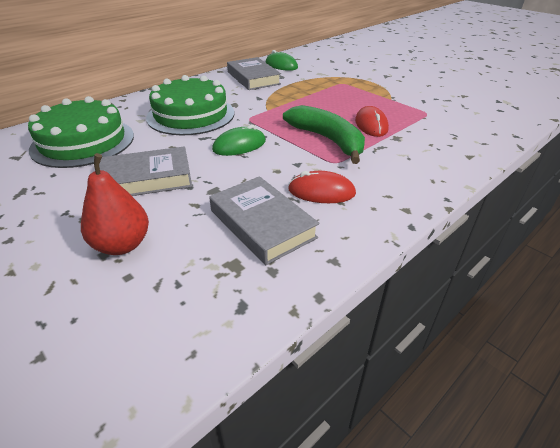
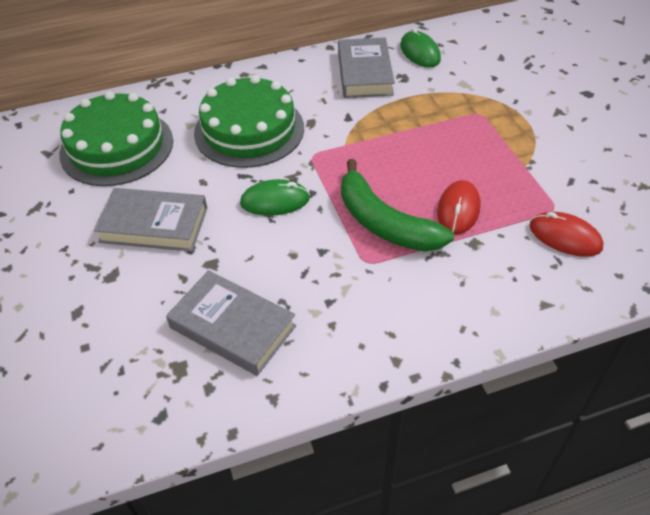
camera: 25 degrees right, 10 degrees up
(122, 245) = (95, 308): red pear -> none
(262, 224) = (233, 327): grey book -> grey book turned 45 degrees counterclockwise
(321, 192) = (321, 303): red mouse -> red mouse (565, 237)
(328, 140) = (384, 222): green banana -> green banana turned 150 degrees clockwise

